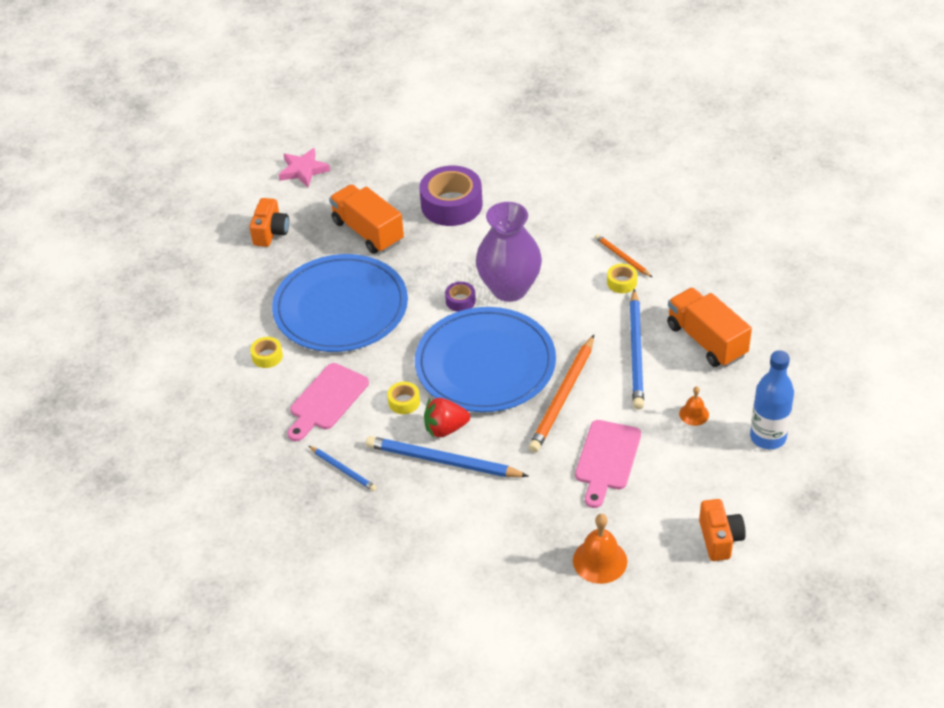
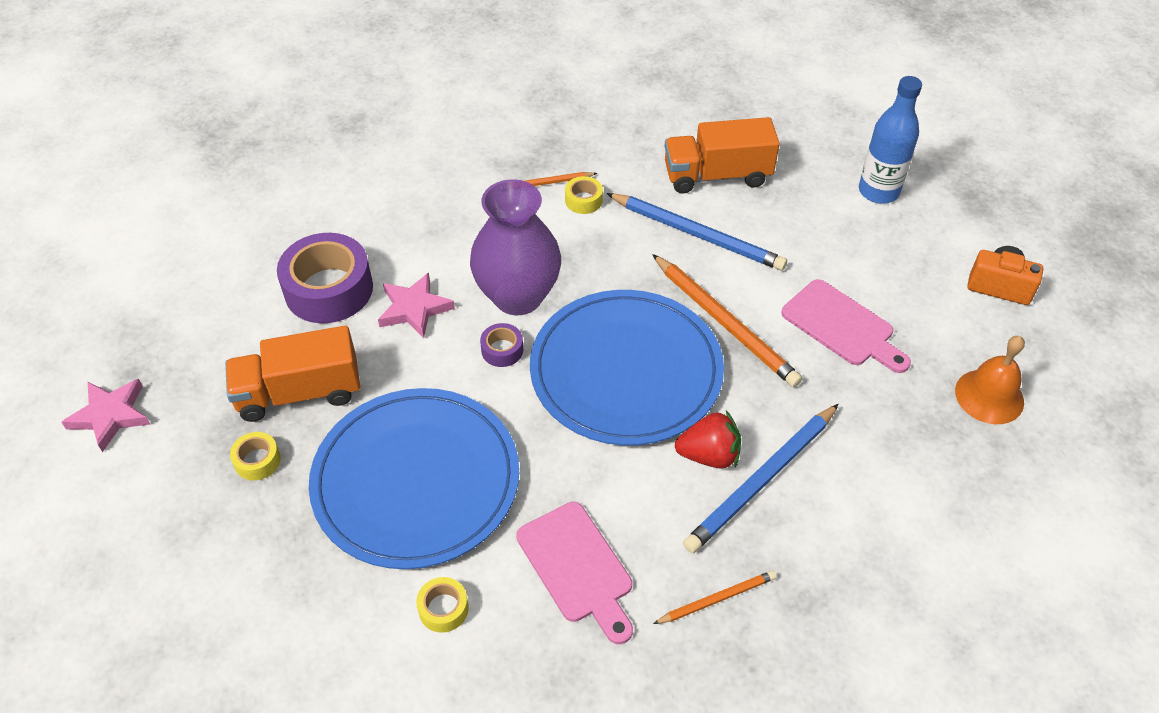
camera: 65 degrees left, 5 degrees up
(271, 232) = (199, 505): orange camera -> none
(343, 470) = (717, 599): blue pencil -> orange pencil
(404, 402) = (636, 480): yellow tape -> yellow tape (257, 461)
(445, 429) = (709, 455): red strawberry -> red strawberry turned 105 degrees counterclockwise
(464, 248) = (414, 308): none -> pink star
(694, 414) = (815, 230): orange bell -> none

